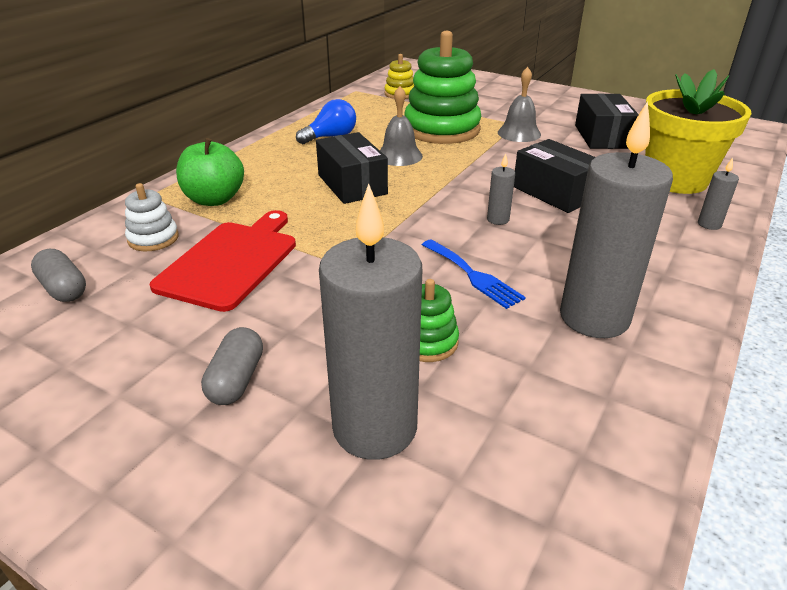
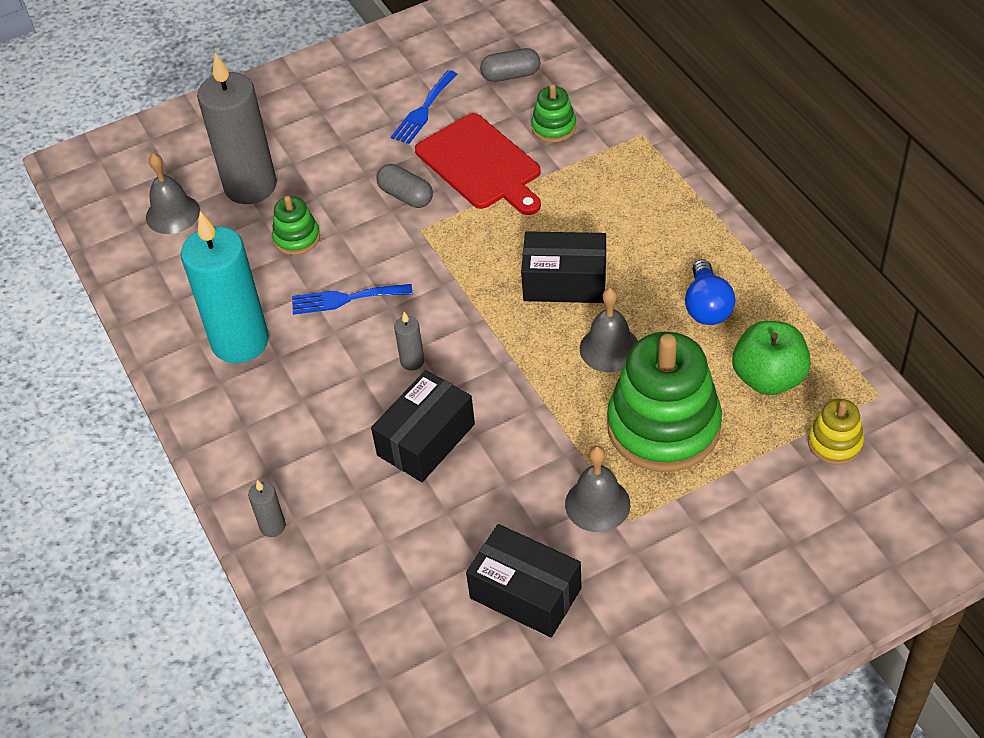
camera: 125 degrees right, 15 degrees up
(149, 330) = (423, 110): none -> blue fork
(153, 238) = (553, 127): white stacking toy -> green stacking toy
(214, 199) = (603, 176): green apple -> green apple (768, 378)
(236, 380) = (340, 140): grey capsule -> grey capsule (405, 196)
(489, 490) = (173, 214): none -> grey bell
(555, 192) = (426, 439): black box -> black box turned 45 degrees counterclockwise
(594, 317) = (240, 342): grey candle -> turquoise candle
(675, 179) = (367, 577): yellow flower pot -> none

